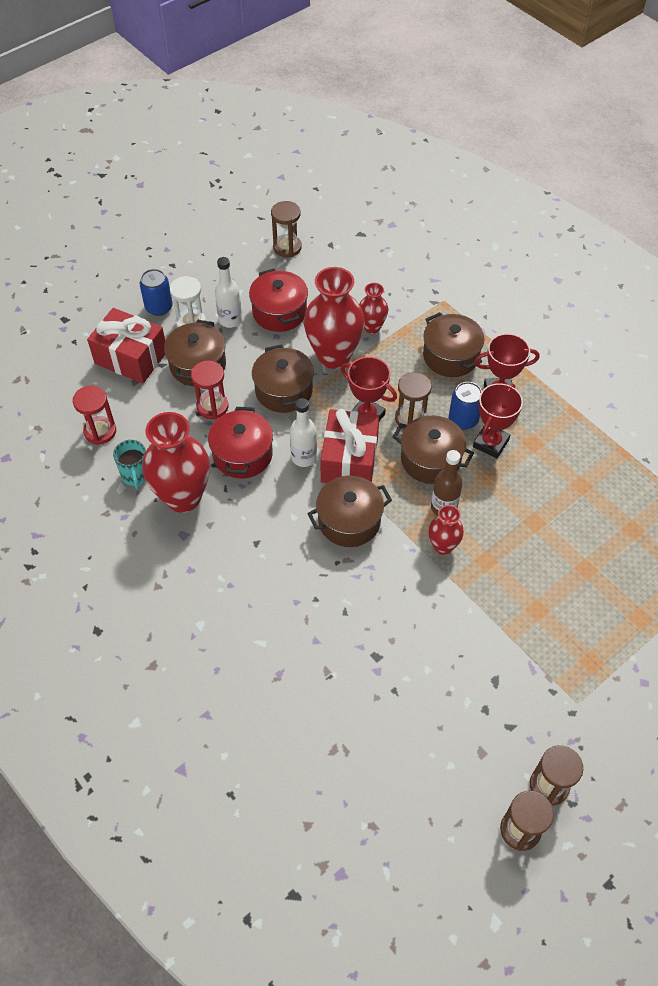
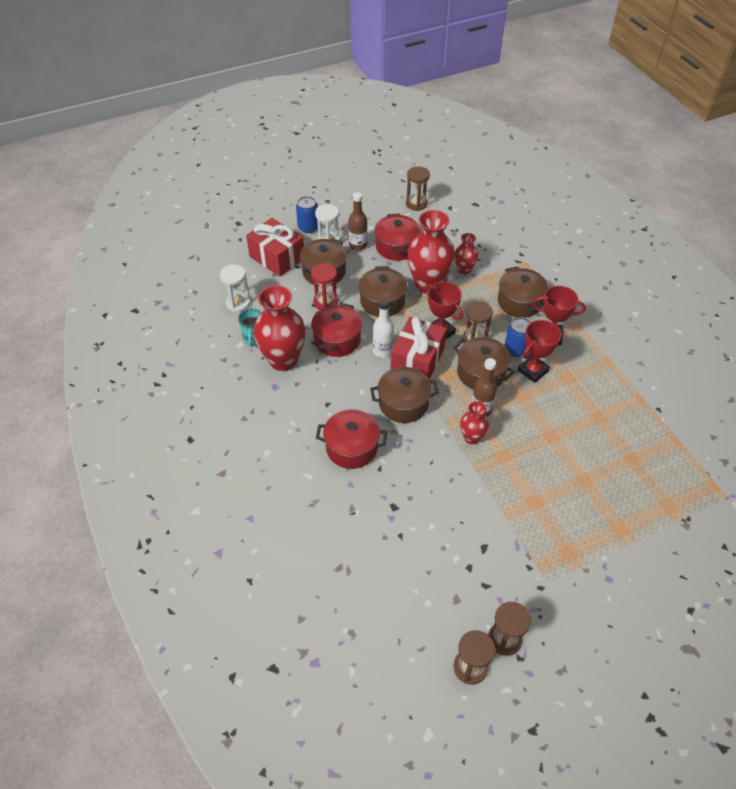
camera: 15 degrees right, 5 degrees down
(100, 431) = (238, 303): red hourglass -> white hourglass
(230, 320) = (358, 245): white bottle -> brown bottle
(303, 593) = (351, 448): none -> red pot

